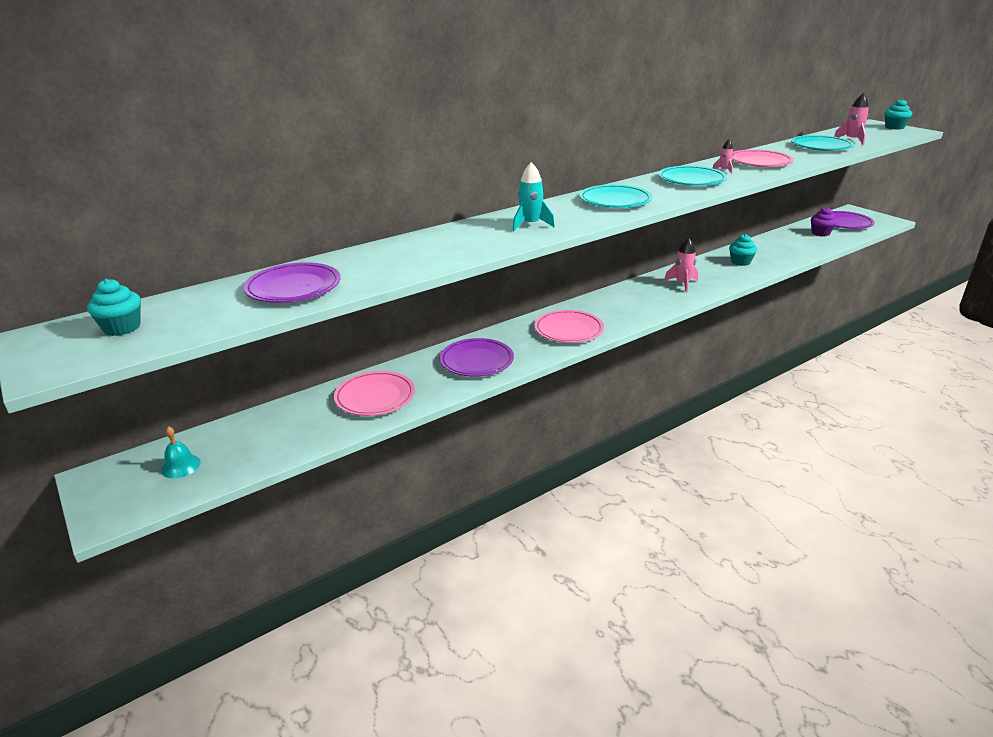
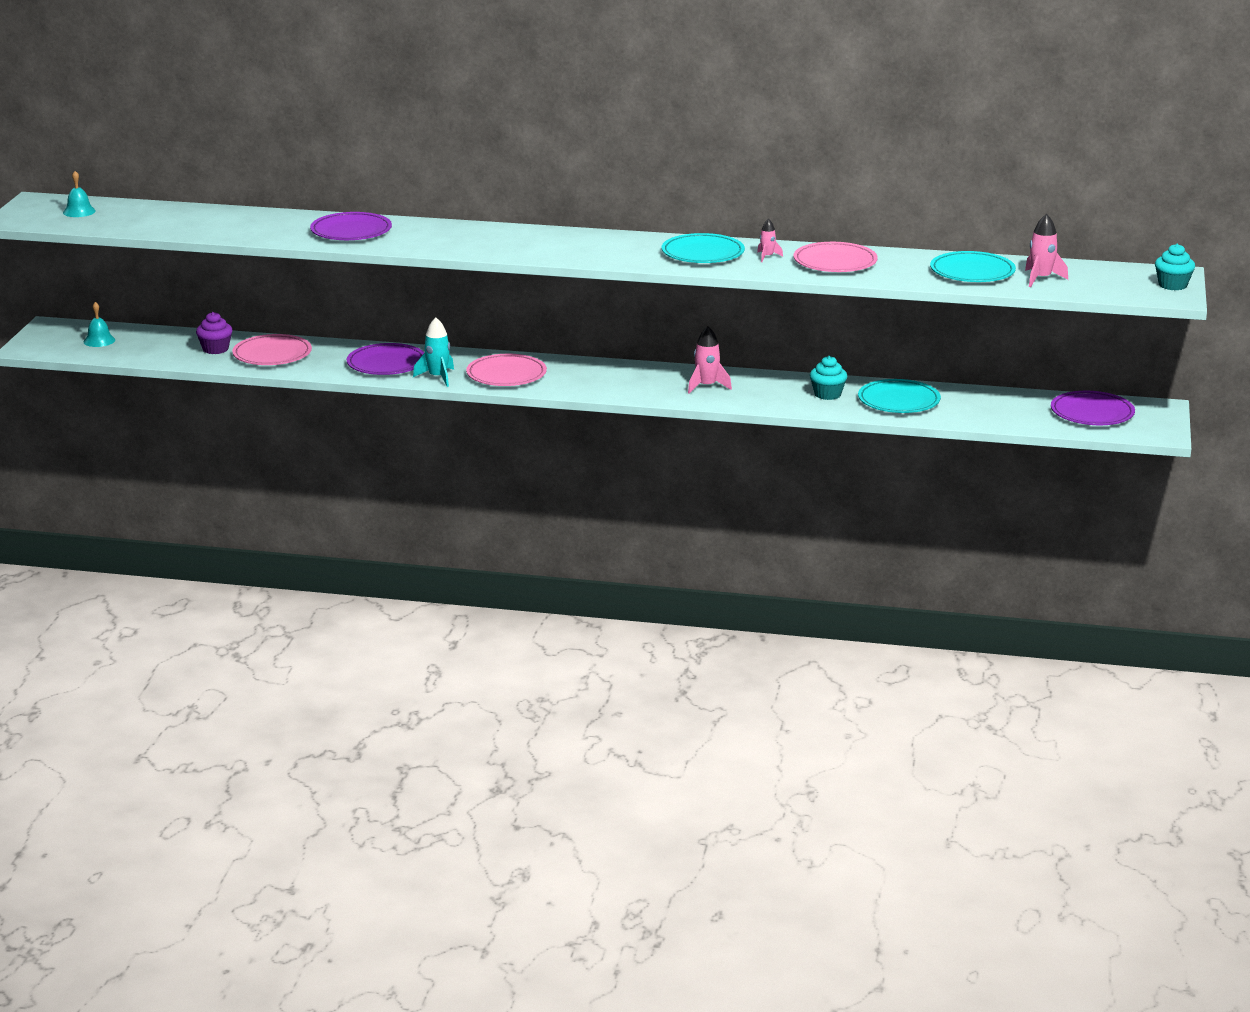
camera: 45 degrees right, 5 degrees down
(122, 328) = (79, 211): turquoise cupcake -> turquoise bell
(293, 288) = (203, 223): purple plate -> purple plate (351, 231)
(530, 225) = (450, 239): turquoise rocket -> turquoise rocket (438, 377)
(615, 201) = (573, 246): turquoise plate -> turquoise plate (898, 401)
(820, 233) = (1019, 409): purple cupcake -> purple cupcake (215, 349)

